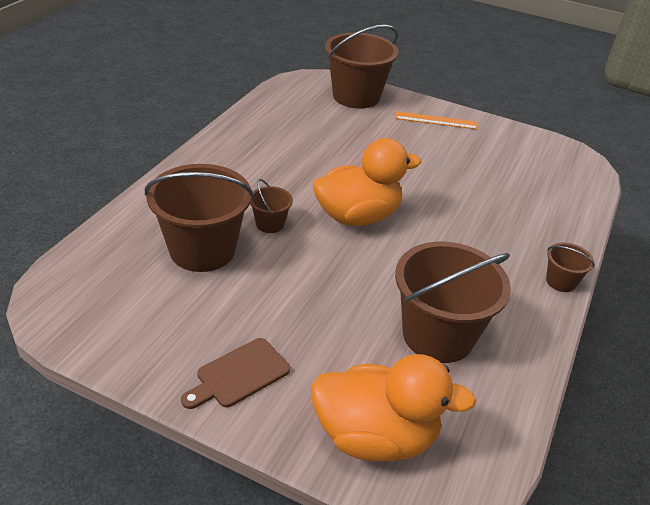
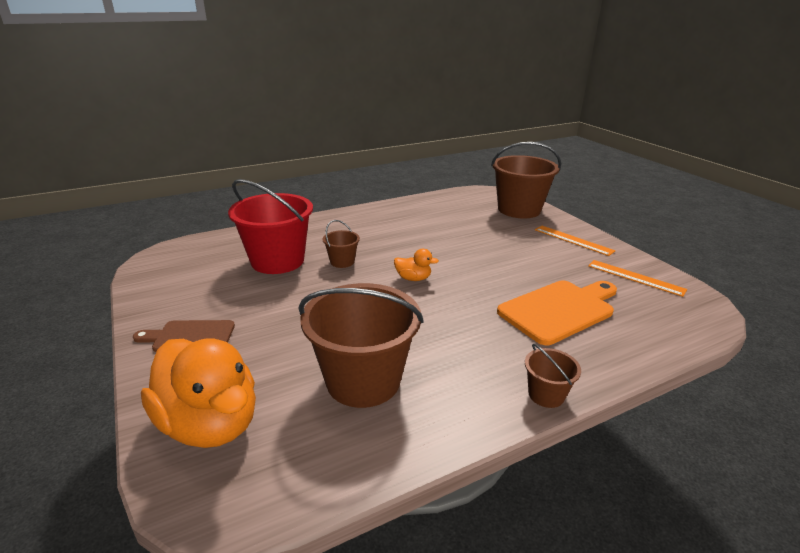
camera: 40 degrees right, 10 degrees down
(202, 250) = (277, 261): brown bucket -> red bucket
(357, 216) = (413, 278): orange duck -> orange duck, size x0.44
(497, 201) = (559, 310): none -> orange cutting board
(515, 146) = (635, 277): none -> orange ruler

